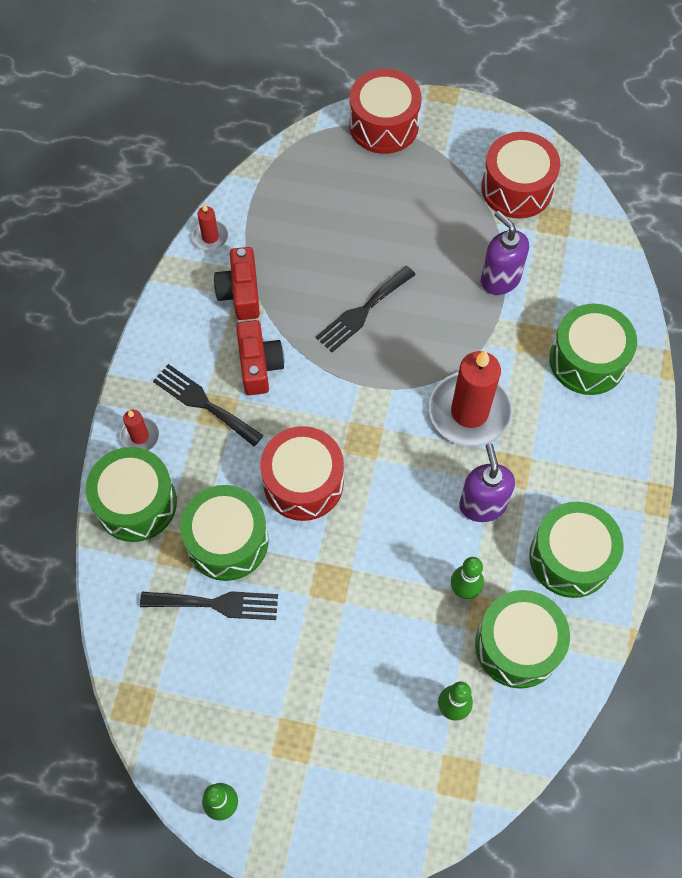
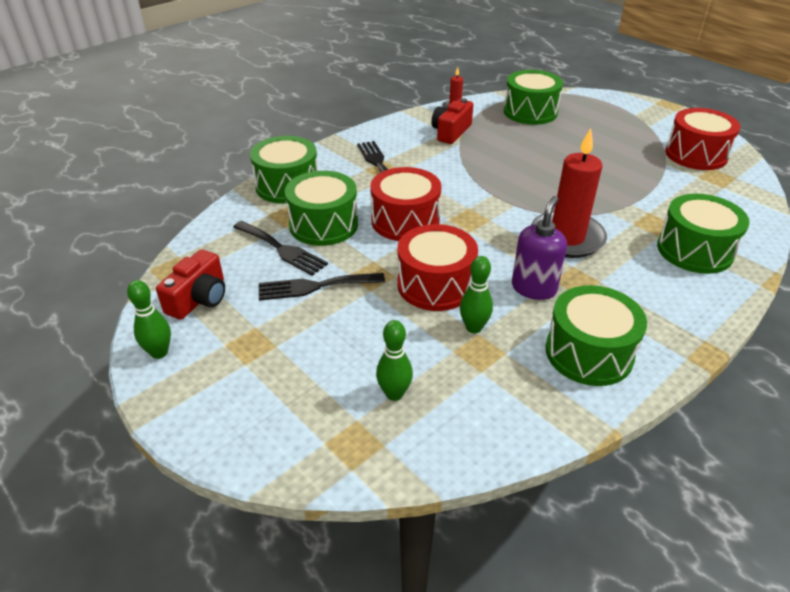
camera: 35 degrees right, 25 degrees down
(140, 436) = (323, 161): red candle -> none
(259, 365) = (431, 162): red camera -> red camera (199, 299)
(363, 311) = (527, 166): black fork -> black fork (315, 286)
(384, 125) = (614, 103): red drum -> red drum (435, 284)
(500, 279) = (648, 187): purple soap dispenser -> none
(517, 645) = (490, 384): green drum -> green drum (530, 112)

